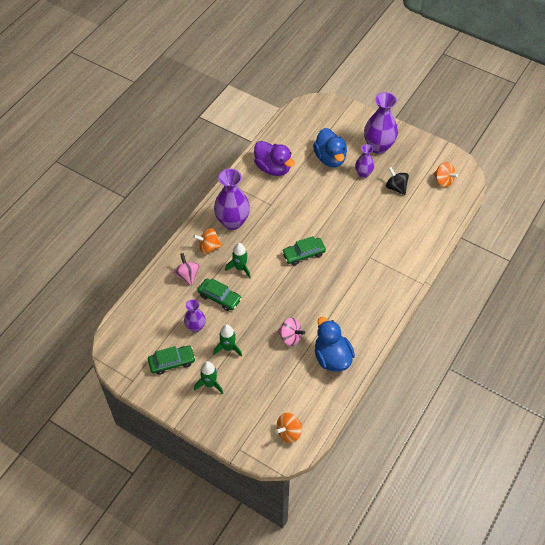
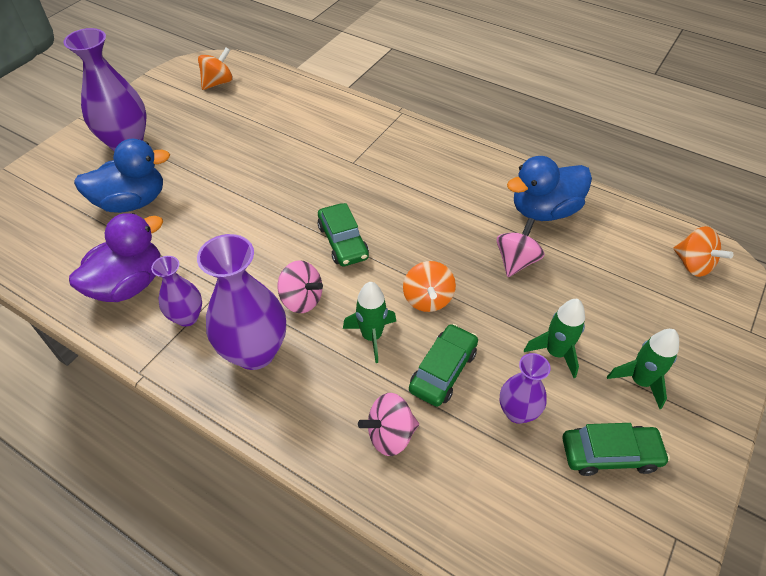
camera: 90 degrees left, 5 degrees down
(172, 362) = (610, 454): green car -> green car turned 105 degrees clockwise
(209, 247) = (316, 394): orange spinning top -> orange spinning top (427, 299)
(263, 238) = (302, 299): none -> pink spinning top
(363, 173) = (180, 162): purple vase -> purple vase (187, 317)
(396, 187) = (219, 129): black spinning top -> none

